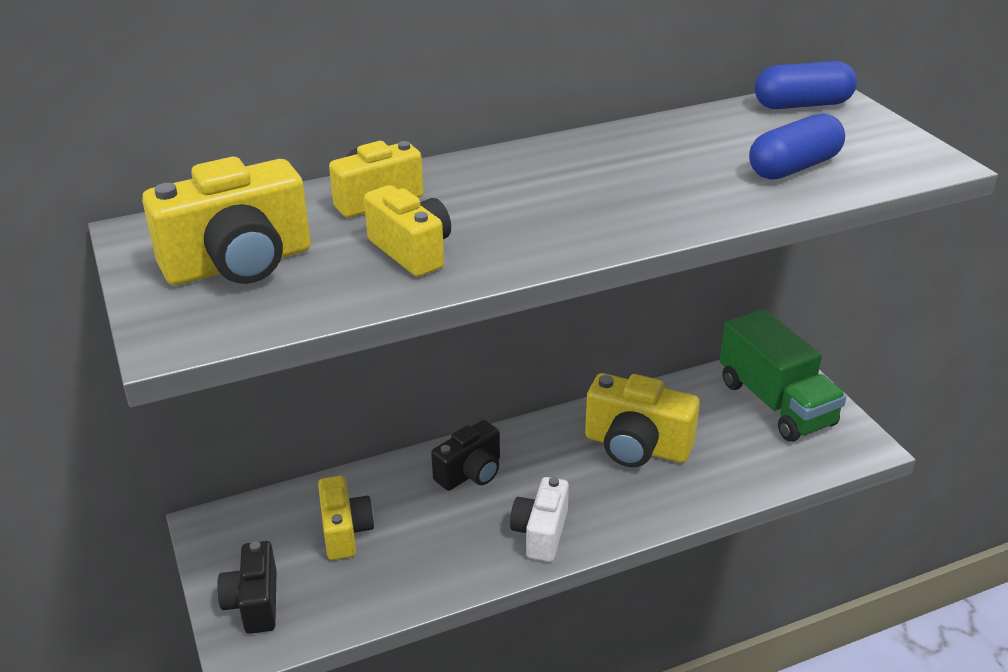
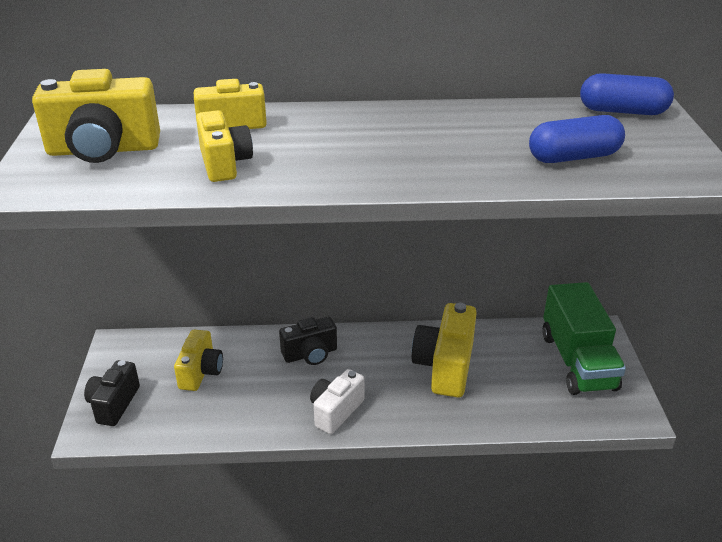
camera: 20 degrees right, 0 degrees up
(636, 446) = (445, 366): yellow camera -> yellow camera turned 60 degrees clockwise

